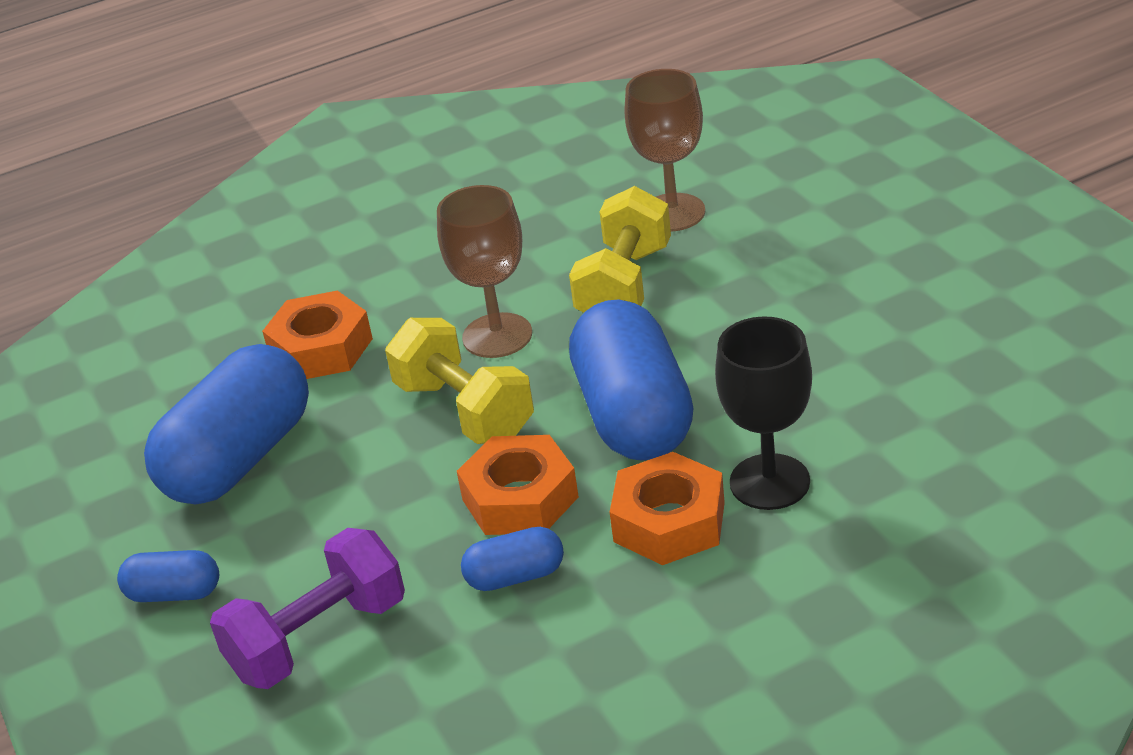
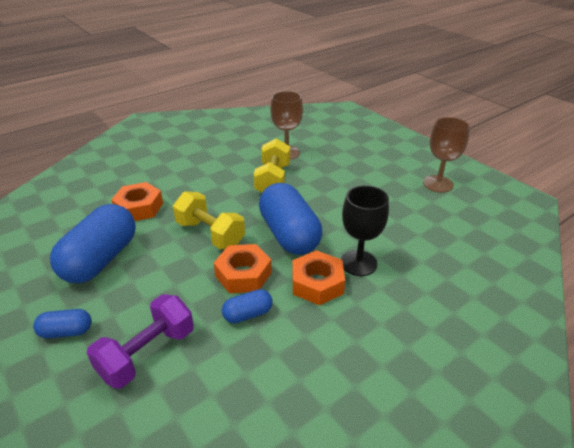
camera: 15 degrees left, 0 degrees up
(497, 336) = (220, 201): brown goblet -> brown goblet (438, 184)

